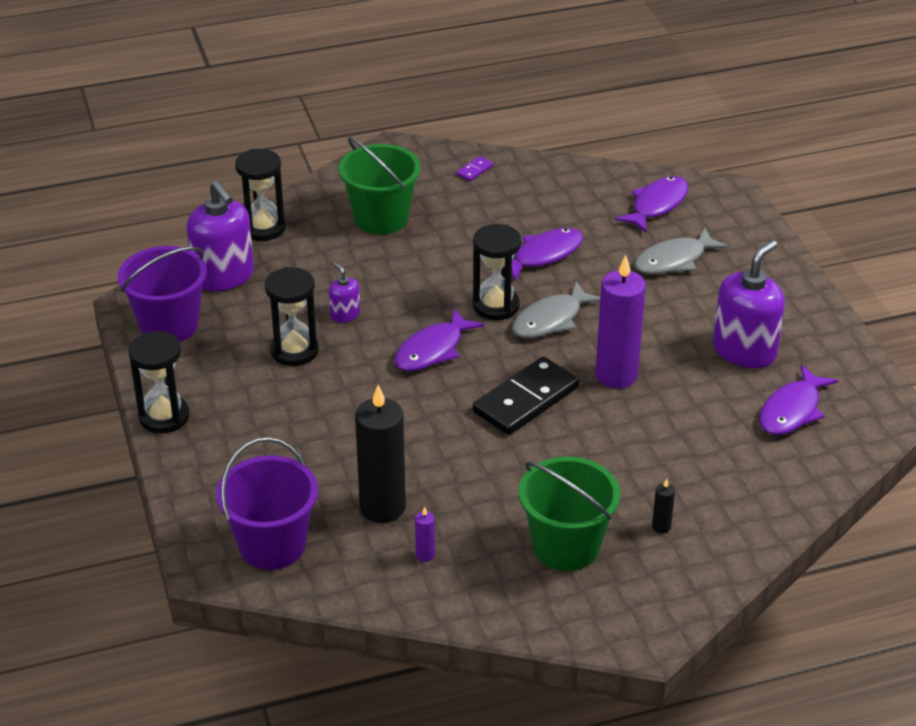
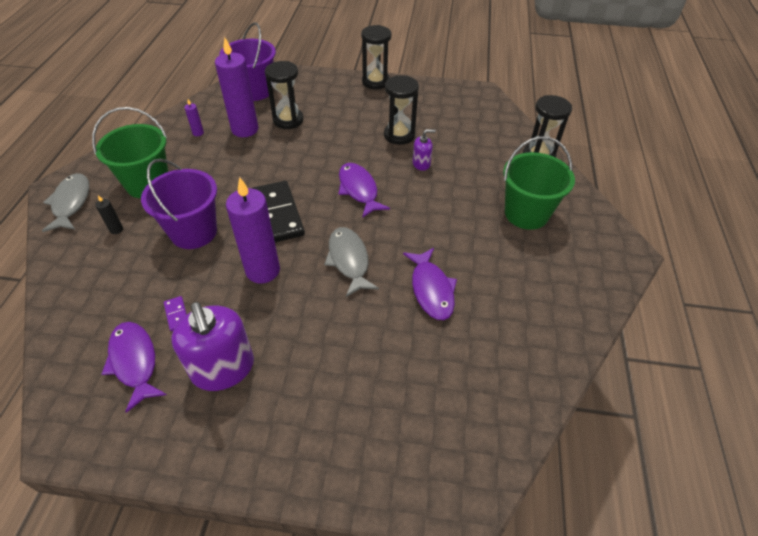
camera: 115 degrees right, 10 degrees up
(169, 325) = (453, 99): purple bucket -> purple bucket (194, 232)
(224, 276) = (491, 127): purple soap dispenser -> none
(382, 507) = (245, 129): black candle -> purple candle
(474, 170) = (578, 293): purple domino -> purple domino (177, 314)
(496, 306) = (385, 236): black hourglass -> black hourglass (288, 120)
(657, 205) = (467, 413): purple fish -> none
(674, 260) = (373, 381): grey fish -> grey fish (71, 203)

